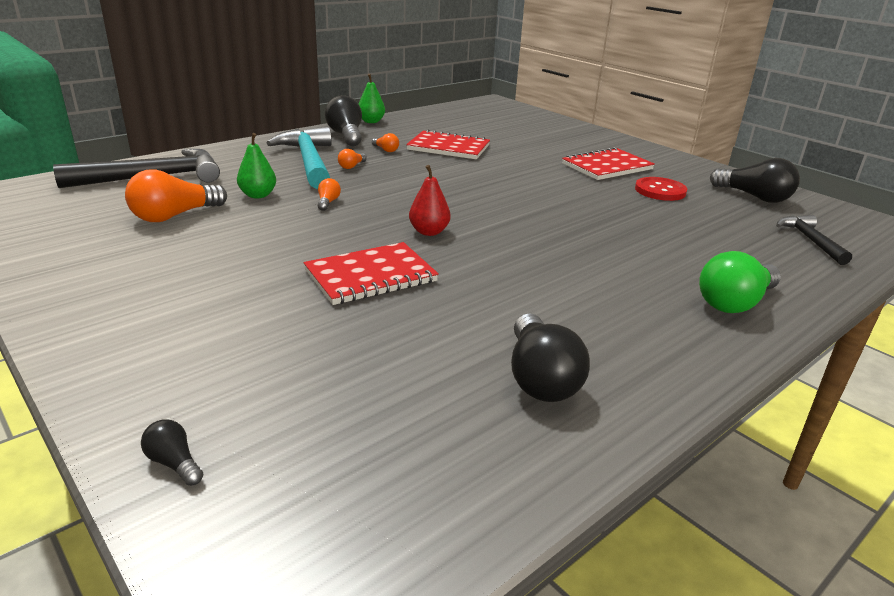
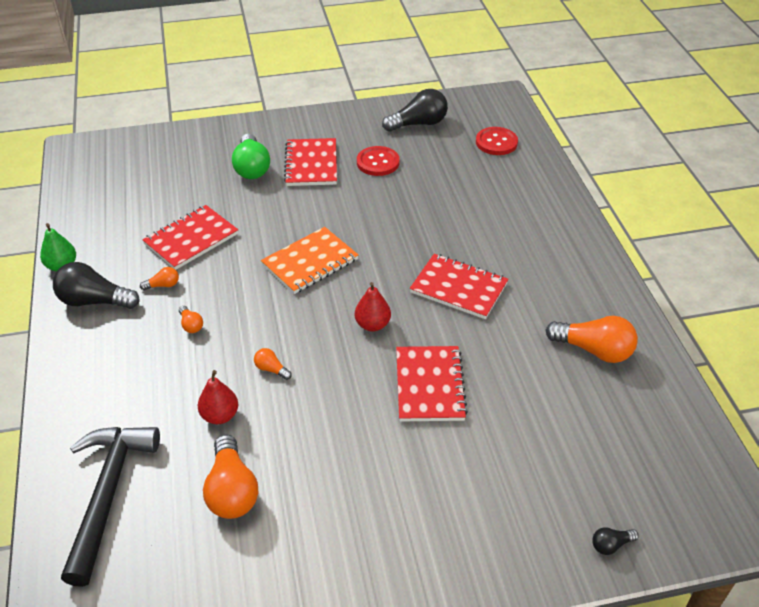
camera: 60 degrees left, 15 degrees up
(258, 195) = (220, 415): green pear -> red pear
(308, 161) = (151, 353): turquoise hammer -> none
(479, 191) = (310, 262): none -> orange notebook
(536, 264) = (459, 288): none -> red notebook
(540, 378) = (594, 350): black light bulb -> orange light bulb
(735, 302) = (553, 224): green light bulb -> green light bulb (252, 168)
(810, 240) = (496, 142): black hammer -> red button

